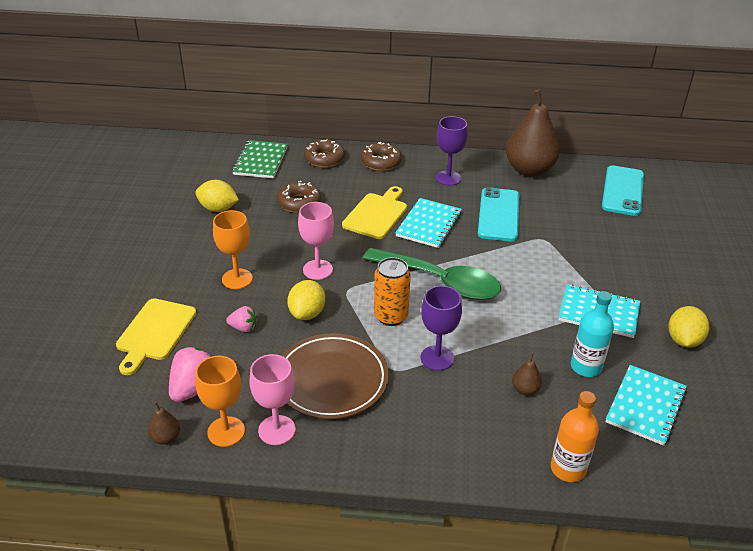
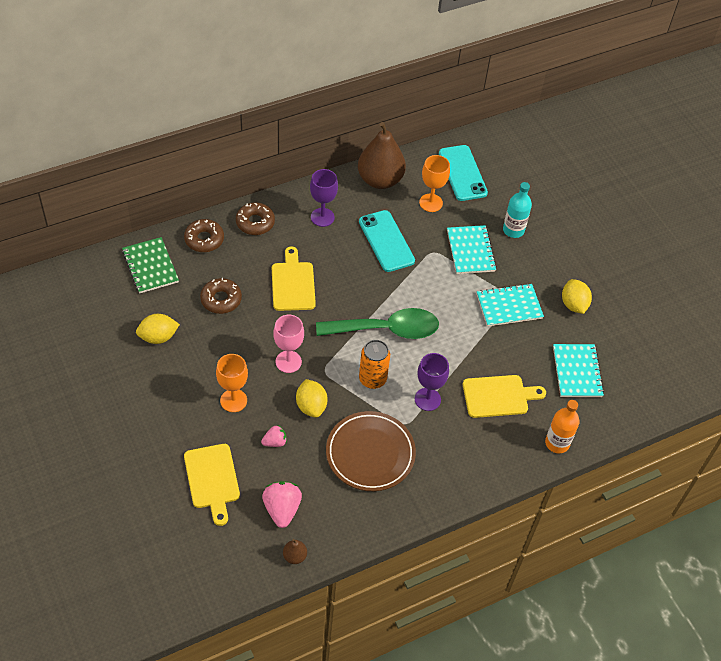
camera: 35 degrees left, 15 degrees up
(226, 431) = (331, 530): orange goblet -> orange goblet (431, 203)
(277, 430) = (363, 511): pink goblet -> none
(428, 224) = (340, 276): turquoise notebook -> turquoise notebook (470, 251)
(525, 389) = (498, 396): brown pear -> yellow cutting board
(586, 367) = (525, 358): turquoise bottle -> turquoise bottle (513, 230)

